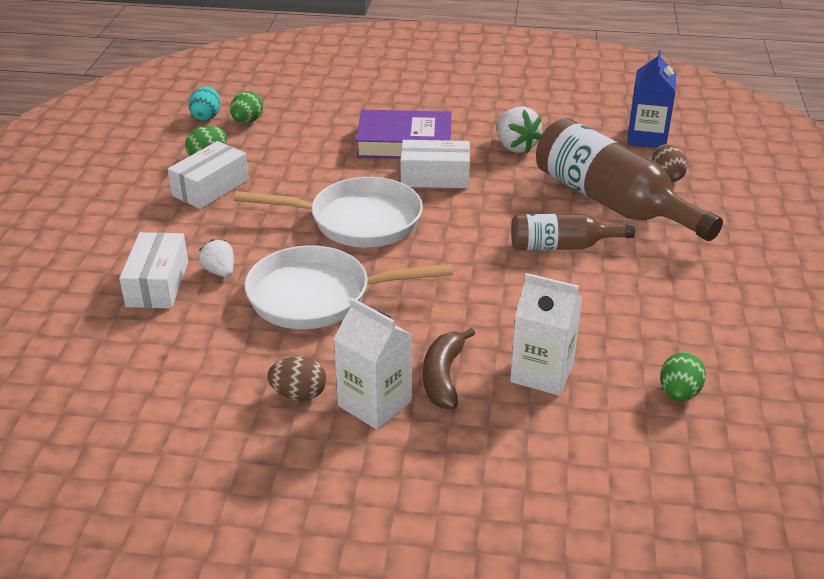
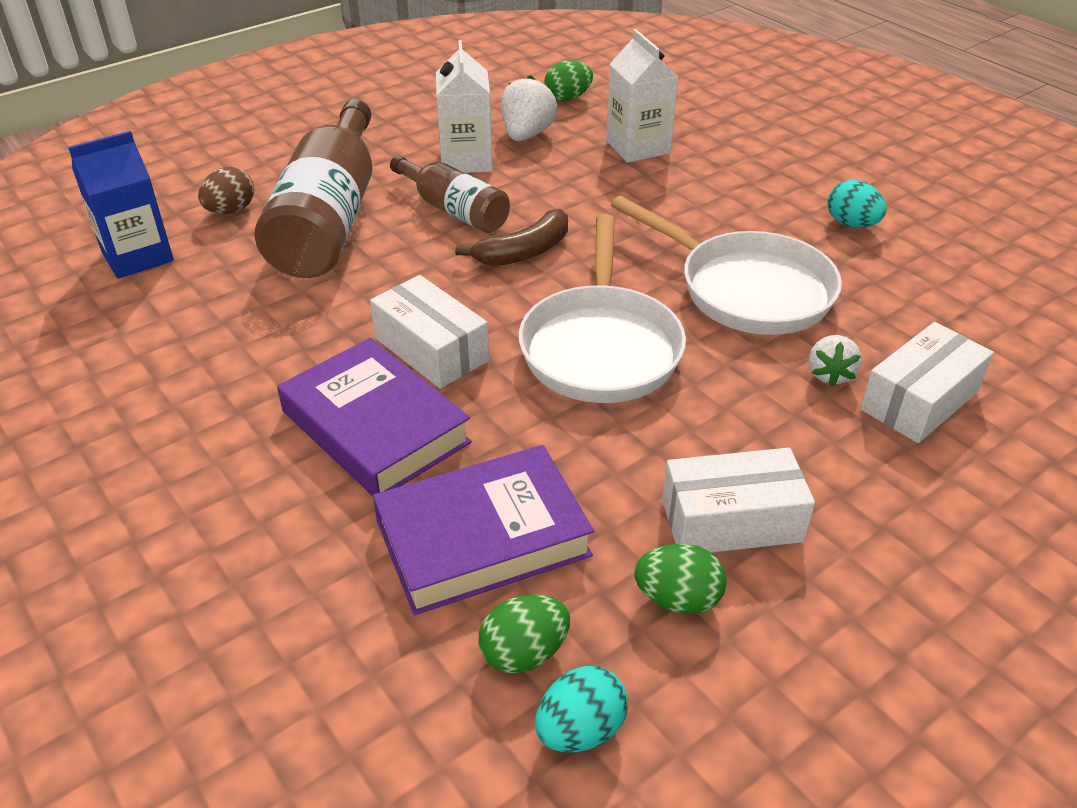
camera: 135 degrees left, 5 degrees up
(299, 394) = (851, 224): brown egg -> turquoise egg
(305, 137) = (482, 538): none -> purple book
(357, 221) = (601, 346): white pan -> white pan turned 135 degrees counterclockwise
(374, 404) = (794, 190): white carton -> white carton (466, 160)
(443, 377) = (716, 179): brown banana -> brown banana (524, 252)
(515, 146) = (274, 332): white strawberry -> white strawberry (526, 135)

